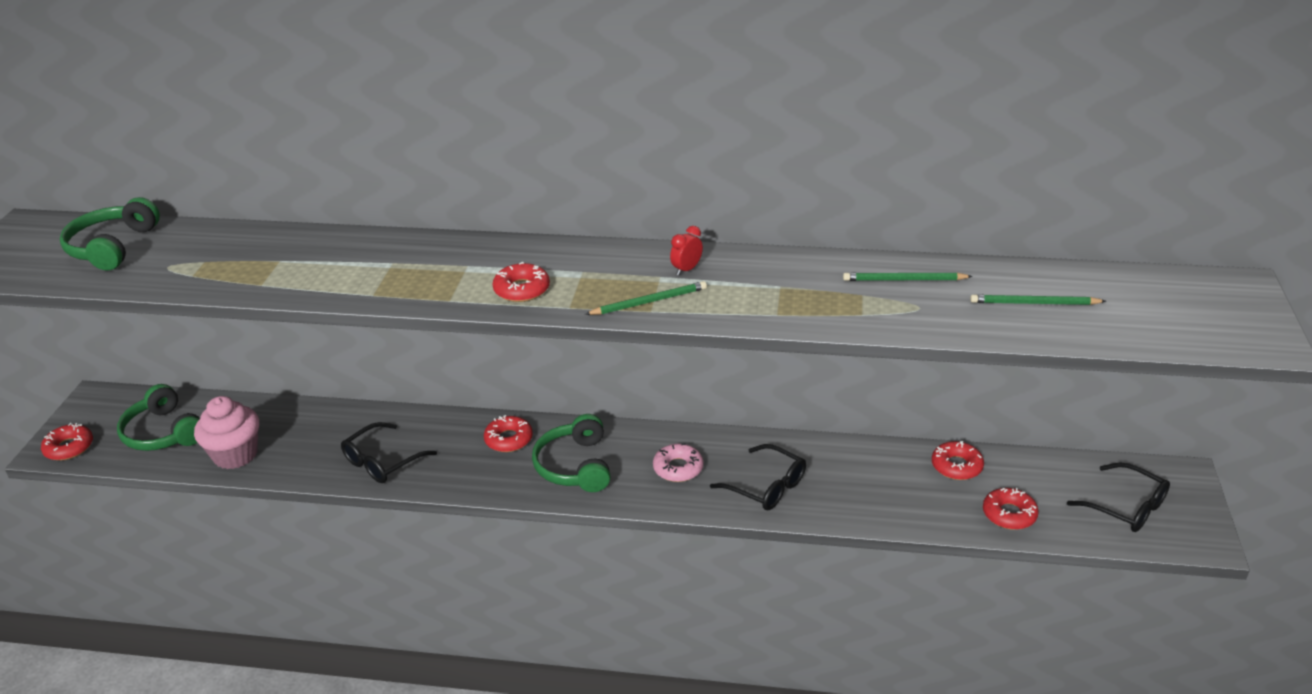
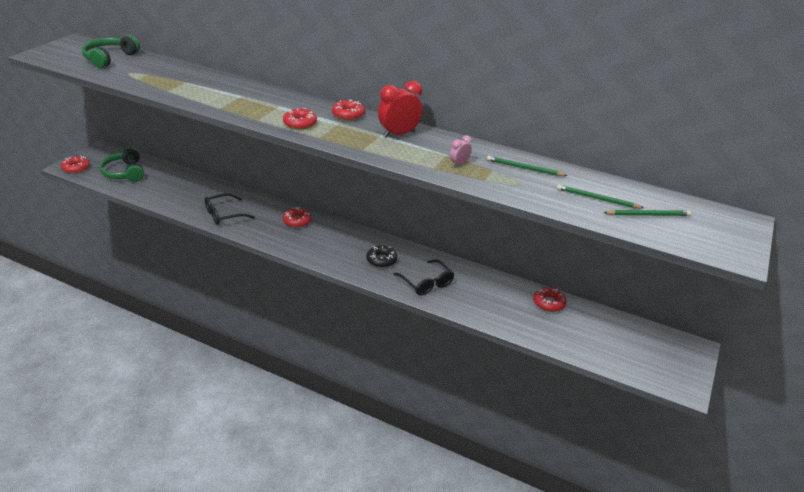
camera: 15 degrees right, 0 degrees up
(235, 455) = (153, 192): pink cupcake -> none
(575, 466) = (325, 243): green headphones -> none
(649, 302) = (365, 145): green pencil -> green pencil (648, 215)
(678, 468) = (381, 260): pink donut -> black donut
(686, 269) = (399, 134): red clock -> red clock, size x1.96
(808, 298) = (459, 164): none -> pink clock
(1009, 514) = (565, 338): red donut -> red donut (348, 114)
(1126, 507) = (645, 355): black glasses -> none

